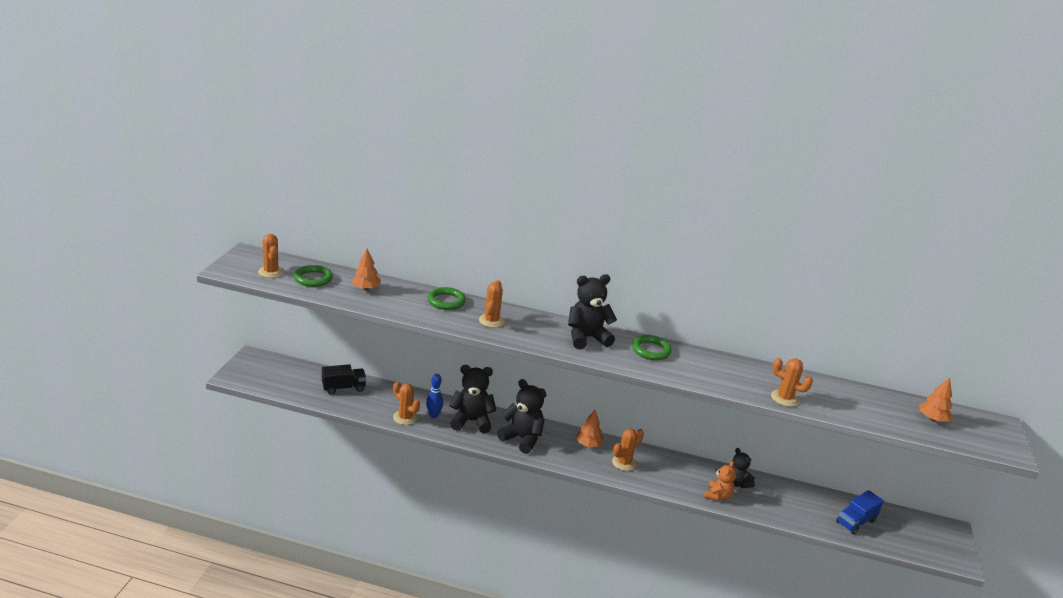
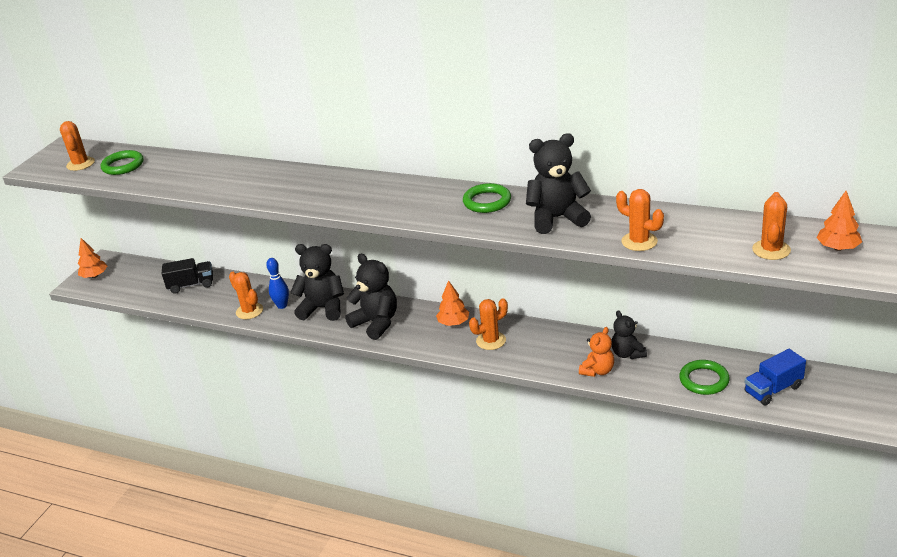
camera: 15 degrees right, 5 degrees up
(366, 288) = (176, 169): orange tree -> orange tree (94, 276)
(446, 301) = (261, 173): green ring -> green ring (704, 380)
(491, 321) = (305, 189): orange cactus -> orange cactus (771, 250)
(587, 338) = (412, 196): black teddy bear -> black teddy bear (557, 218)

